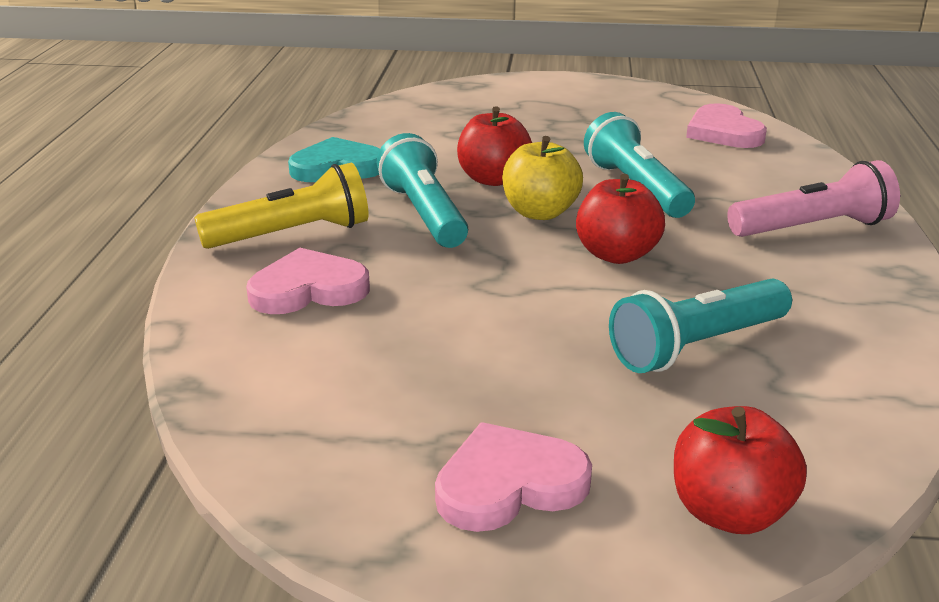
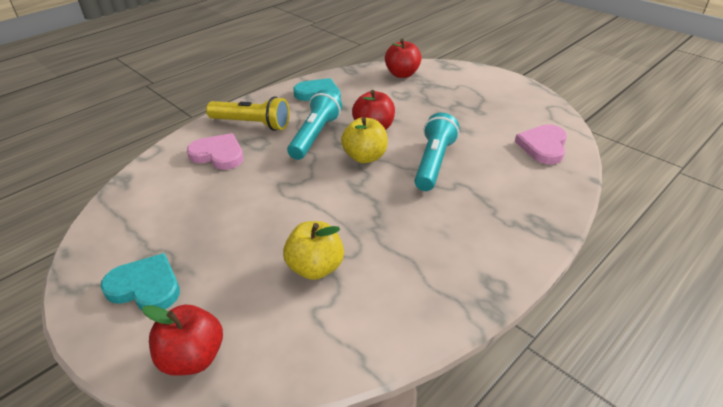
camera: 40 degrees right, 10 degrees up
(509, 484) = (145, 286): pink heart -> turquoise heart
(616, 254) = (361, 197): red apple -> red apple (402, 74)
(697, 346) = (315, 267): turquoise flashlight -> yellow apple
(812, 228) = (490, 231): pink flashlight -> none

